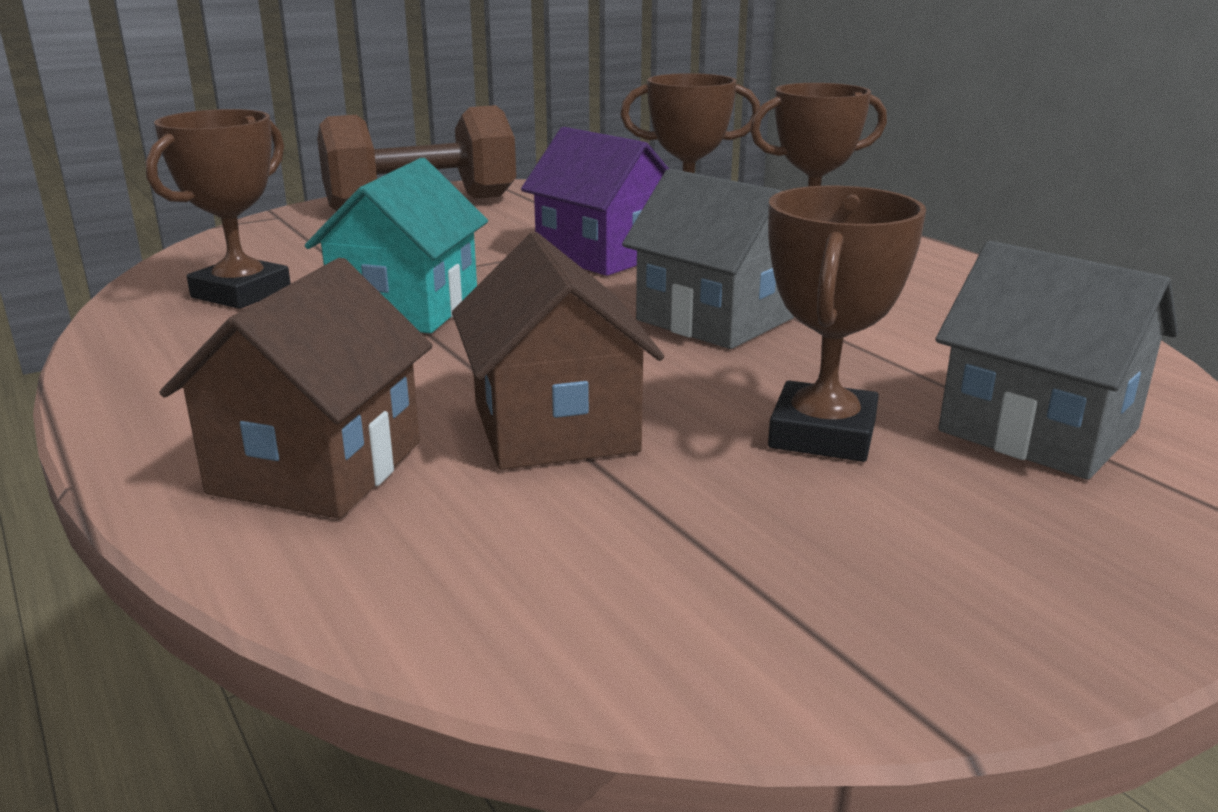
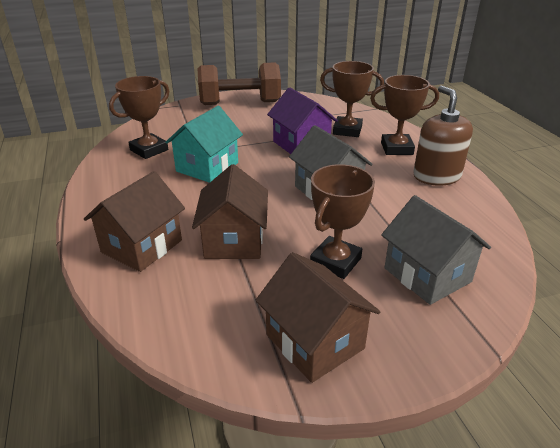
camera: 15 degrees right, 10 degrees up
(888, 590) = (315, 341): none -> brown house
(922, 276) = (436, 176): none -> brown soap dispenser

